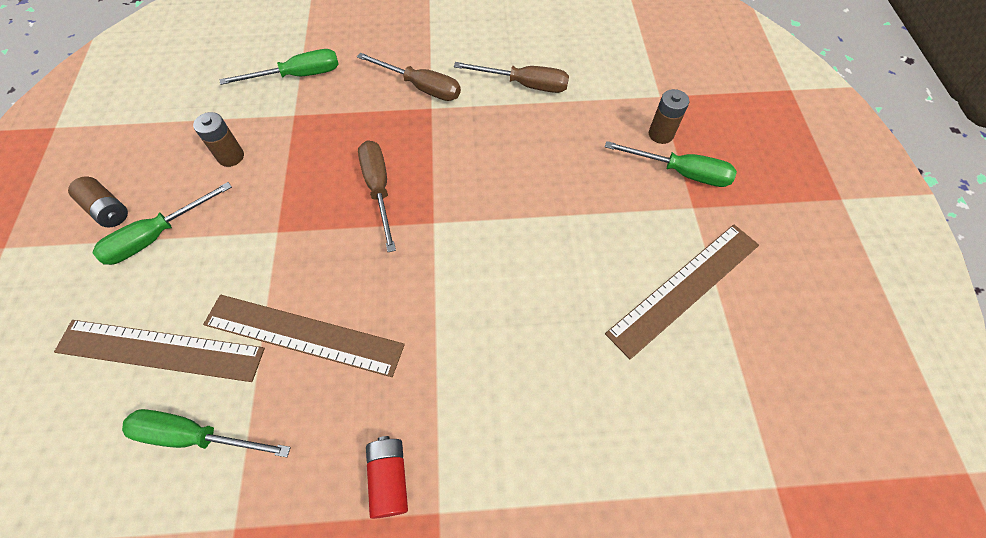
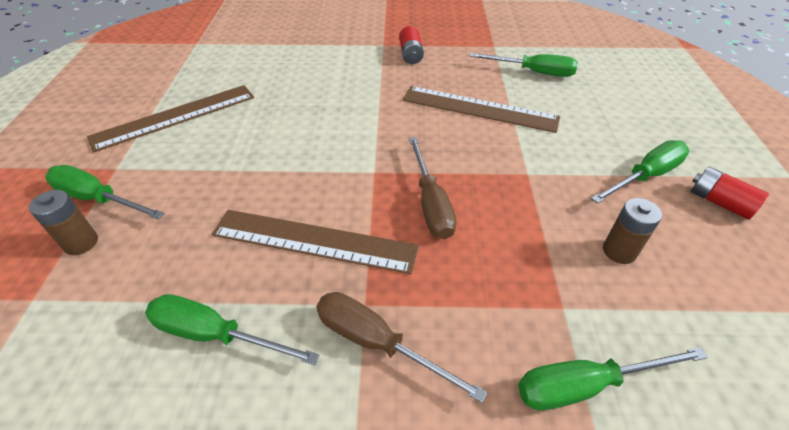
camera: 175 degrees left, 15 degrees down
(107, 210) = (719, 202): brown battery -> red battery
(160, 350) = (584, 107): brown ruler -> brown ruler (314, 240)
(524, 85) = (216, 335): brown screwdriver -> green screwdriver

